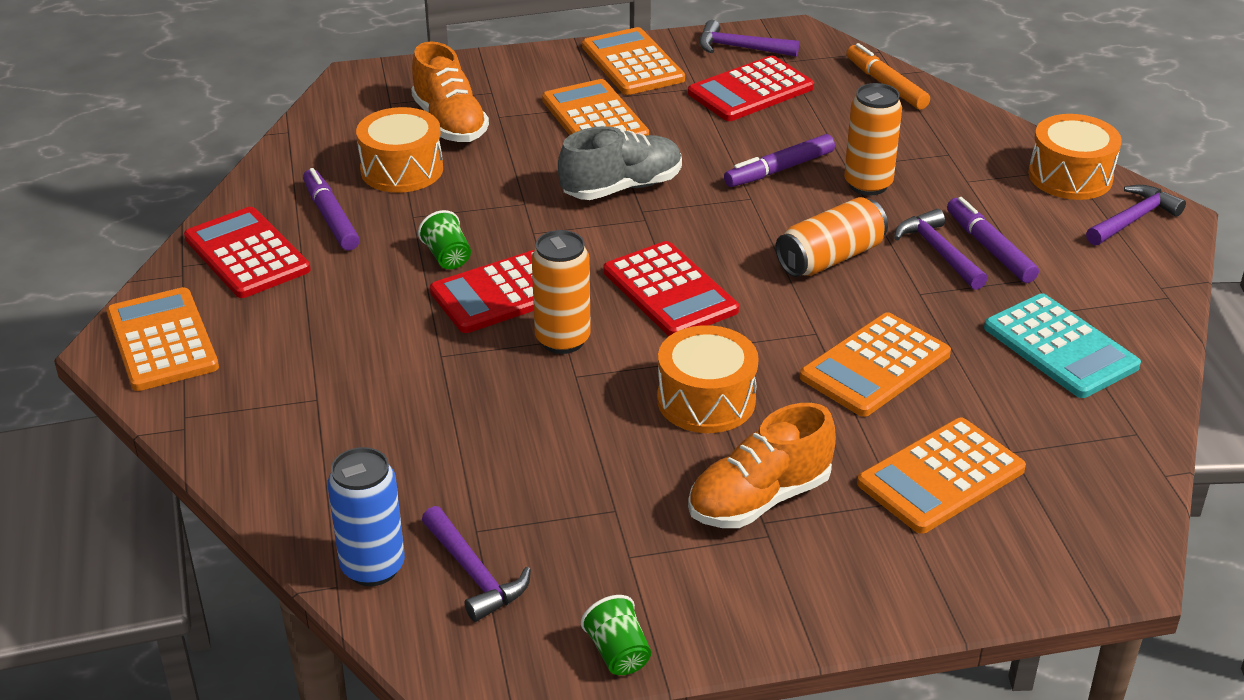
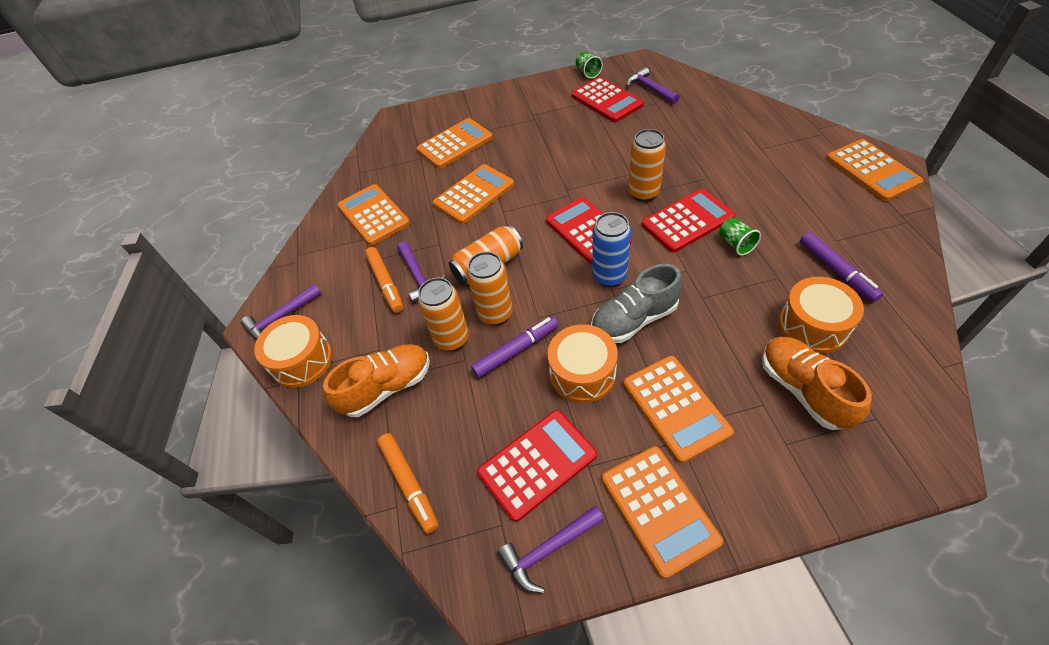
camera: 175 degrees left, 15 degrees up
(247, 254) = (872, 234): red calculator -> red calculator (606, 100)
(373, 567) = (692, 86): blue can -> blue can (609, 276)
(706, 400) = (561, 167): orange drum -> orange drum (582, 373)
(740, 48) = (548, 550): purple hammer -> purple hammer turned 135 degrees clockwise
(759, 499) = (536, 127): orange shoe -> orange shoe (387, 387)
(811, 204) = (495, 314): none -> orange can
(989, 248) = (385, 283): purple marker -> orange marker
(1060, 347) = (373, 215): turquoise calculator -> orange calculator

